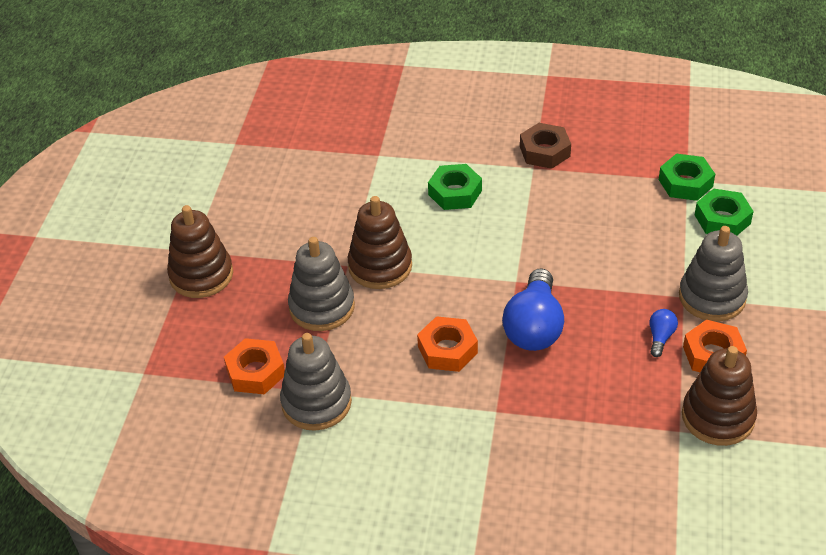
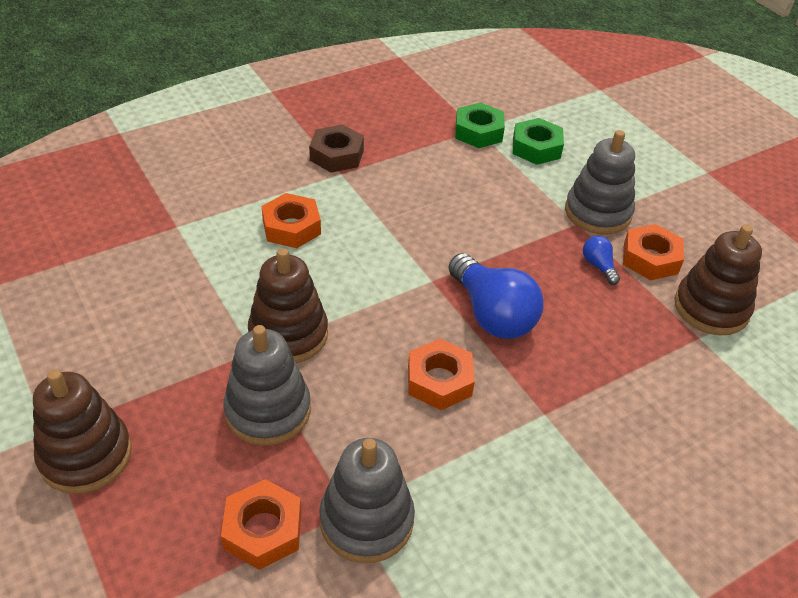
camera: 45 degrees left, 0 degrees up
(455, 192) = (291, 227): green nut -> orange nut

